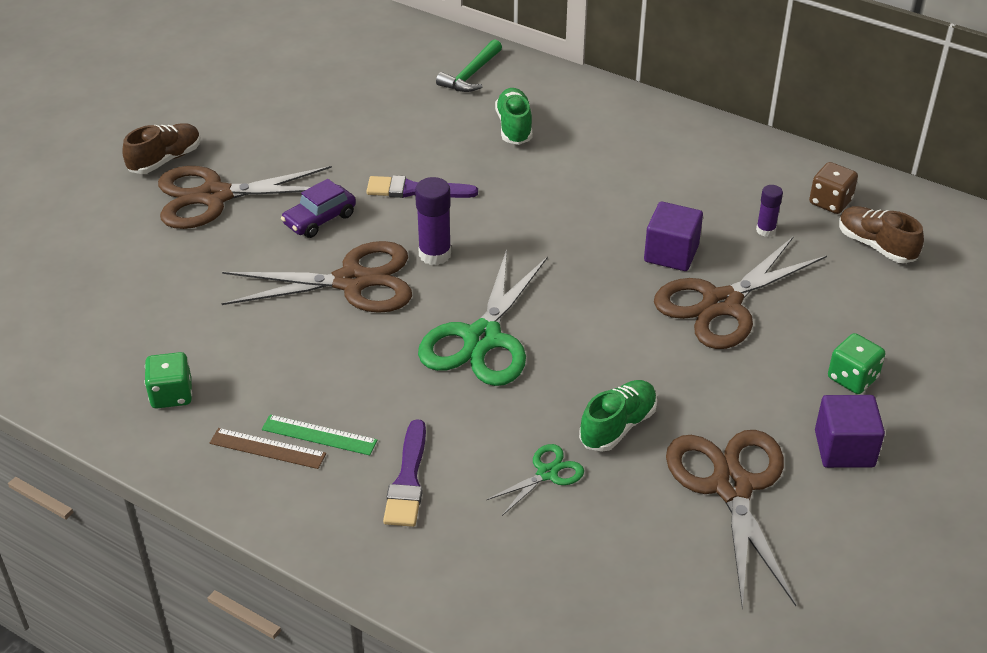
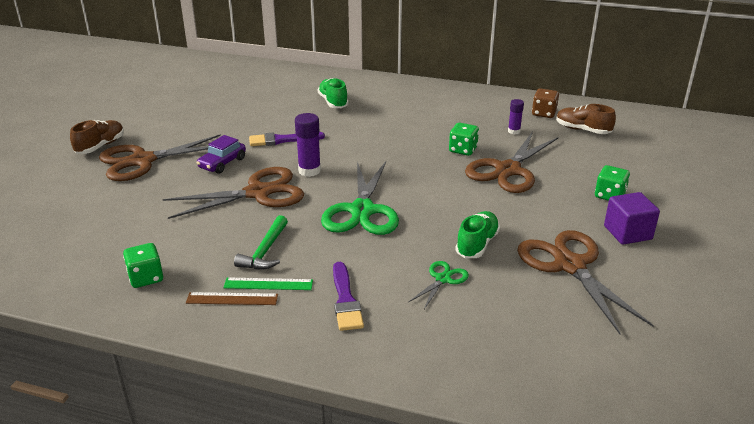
camera: 15 degrees left, 10 degrees down
(471, 75) = (294, 81): green hammer -> green hammer (265, 251)
(671, 253) = (463, 150): purple cube -> green dice

